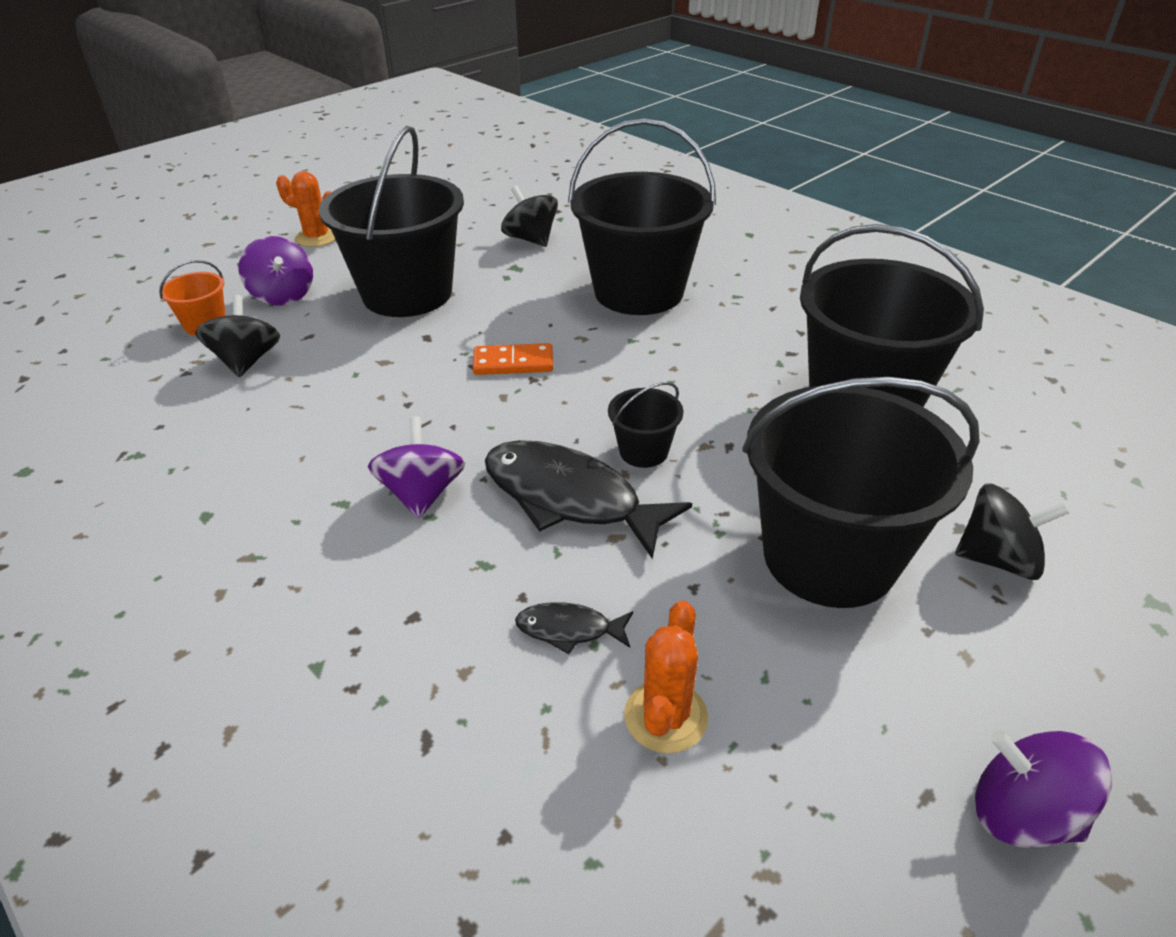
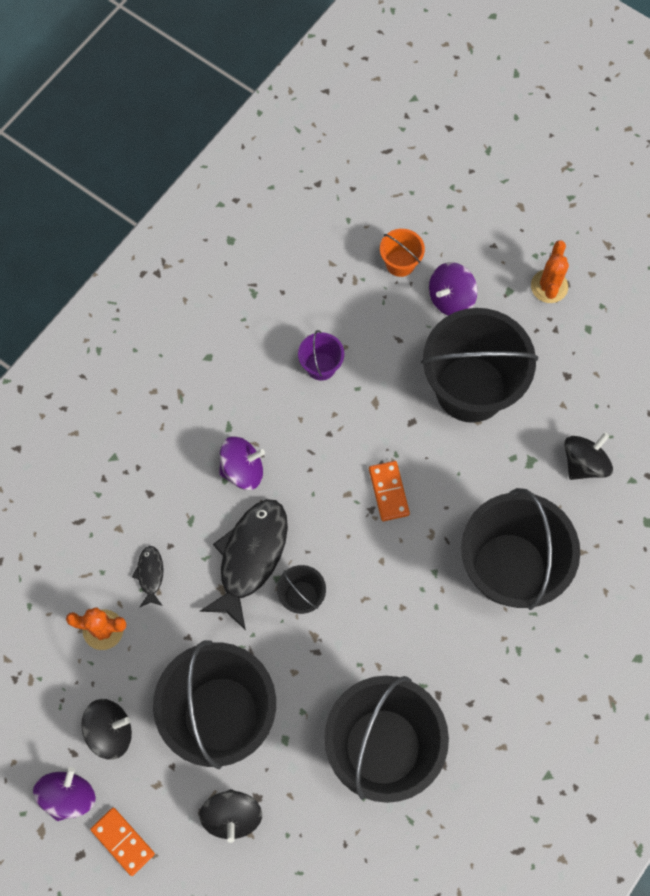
camera: 80 degrees right, 30 degrees up
(247, 361) = (360, 312): black spinning top -> black spinning top (110, 731)
(302, 401) = (321, 366): none -> purple bucket
(1089, 720) = (123, 841): none -> orange domino

